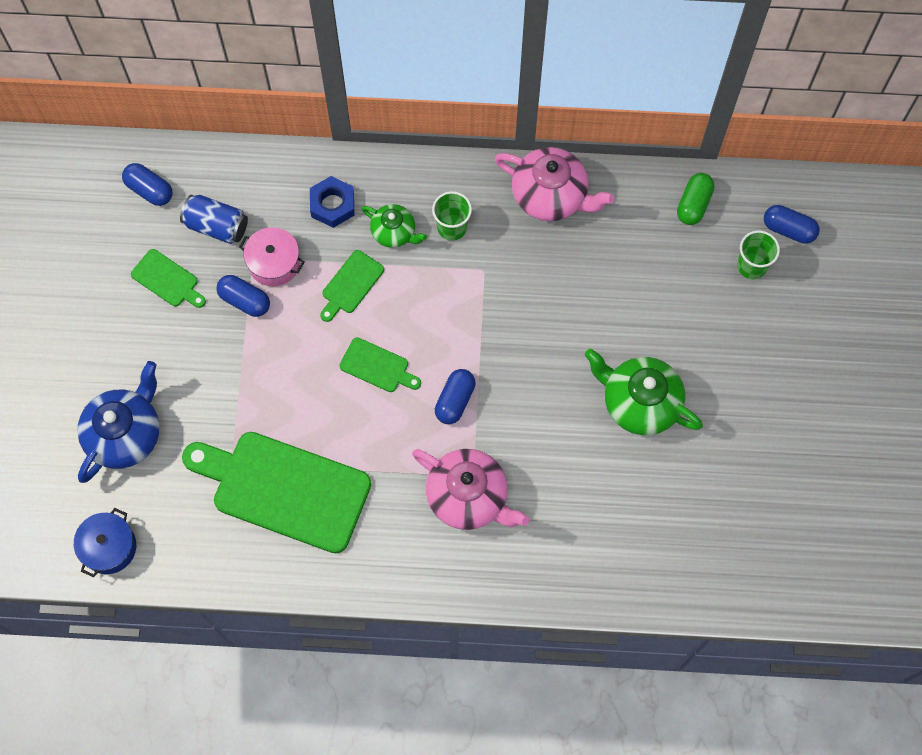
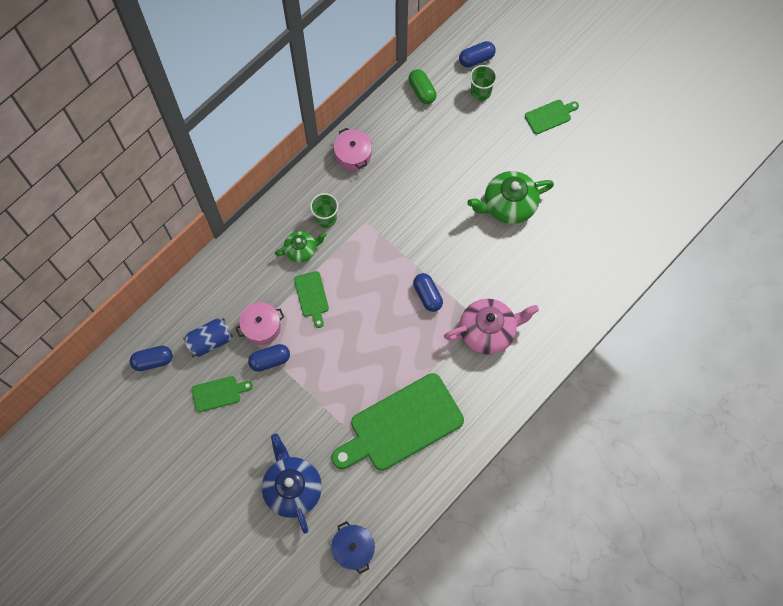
camera: 50 degrees left, 0 degrees up
(332, 205) = (255, 269): blue nut -> none
(377, 366) = (372, 320): green cutting board -> green cutting board (550, 116)
(551, 195) = (353, 155): pink teapot -> pink pot

